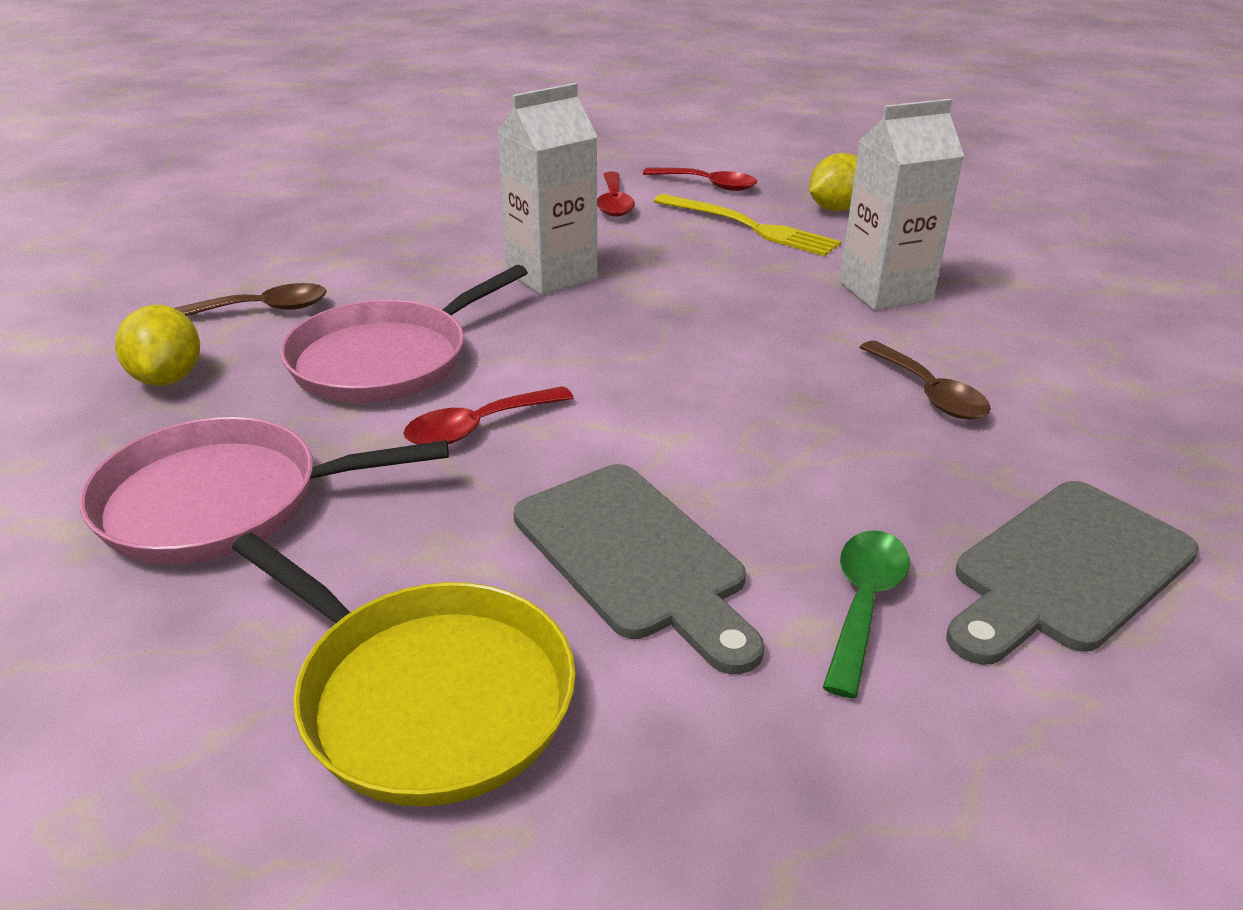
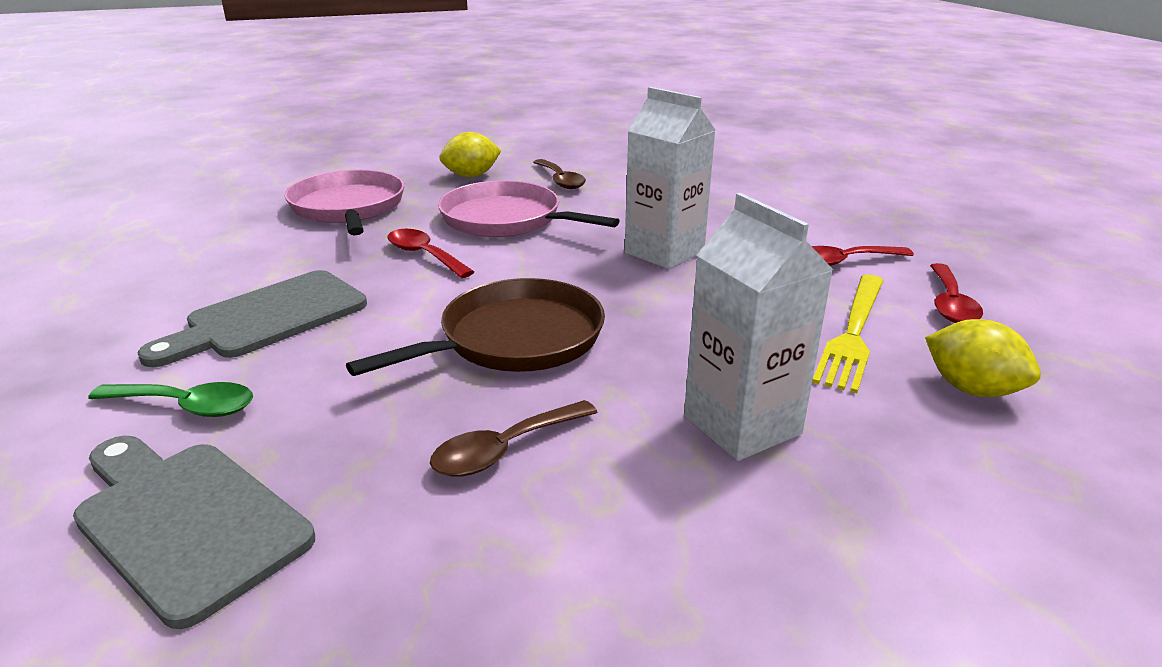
camera: 80 degrees right, 5 degrees down
(426, 695) = (172, 275): yellow pan -> none
(732, 375) = (514, 339): none -> brown pan

